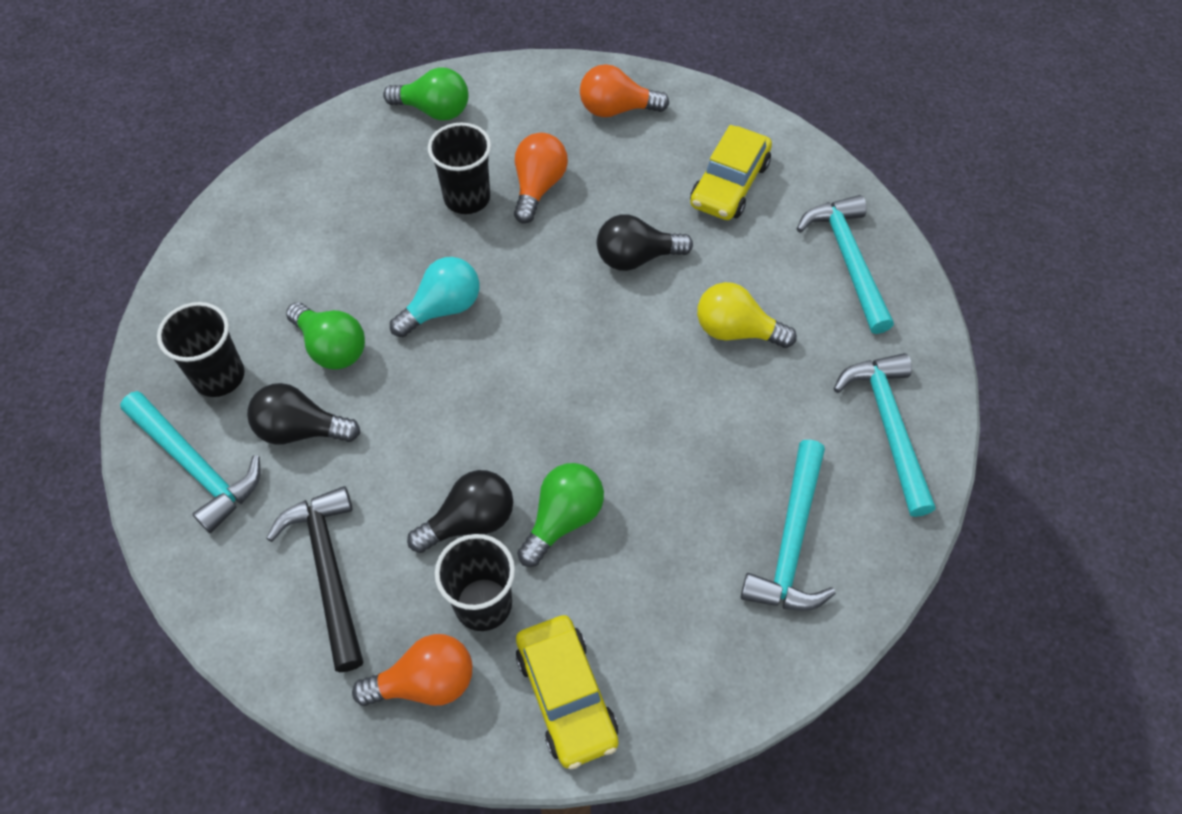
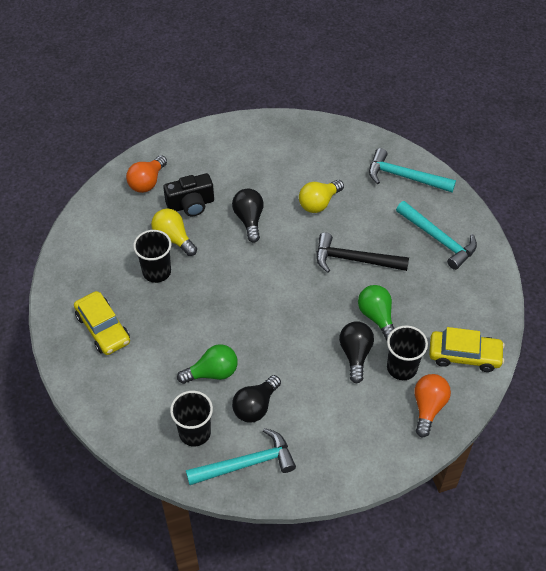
camera: 60 degrees left, 5 degrees down
(328, 571) = (346, 425): black hammer -> black hammer (354, 260)
(434, 110) = (82, 260): green light bulb -> none
(442, 309) = (222, 313): turquoise light bulb -> none
(538, 187) = (173, 238): orange light bulb -> yellow light bulb
(612, 177) = (191, 205): none -> black camera
(636, 257) = (249, 219): black light bulb -> black light bulb turned 150 degrees clockwise
(729, 184) = (231, 162): yellow car -> yellow car (103, 328)
(848, 260) = (309, 143): turquoise hammer -> none

